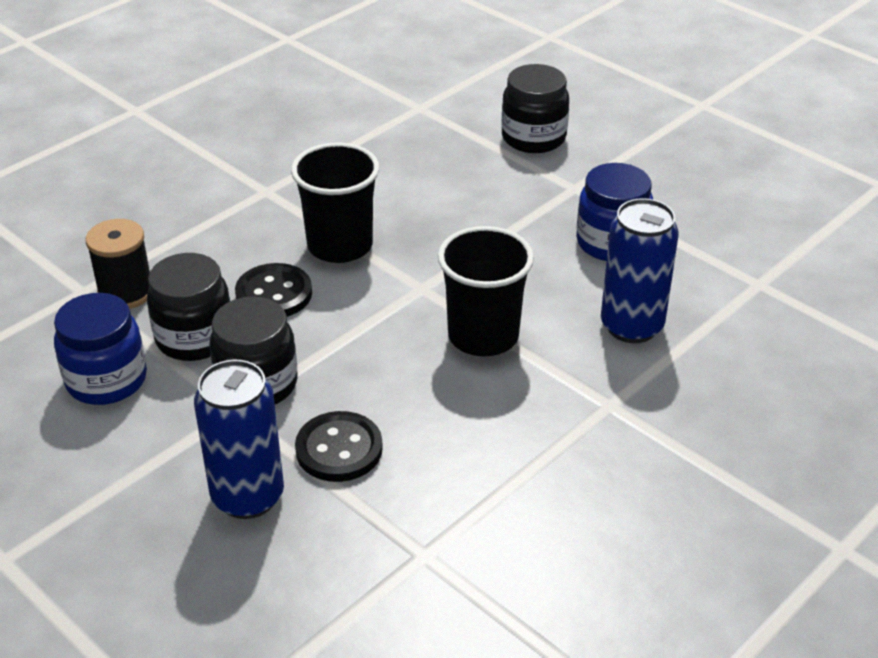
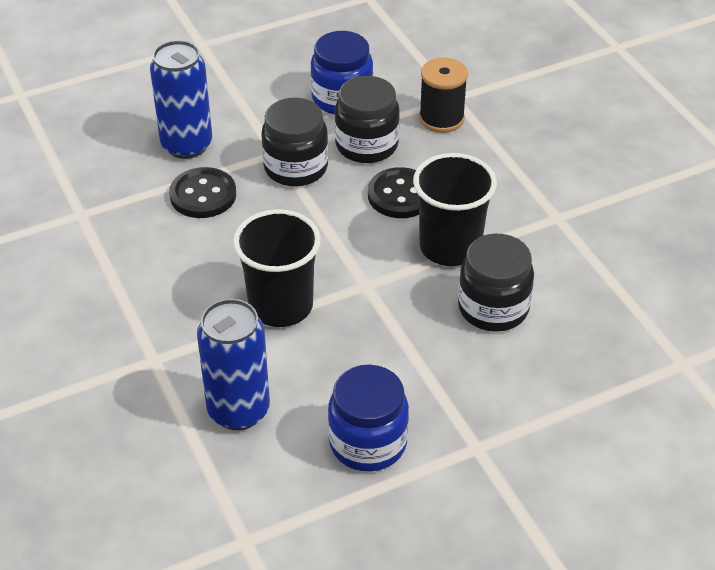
camera: 110 degrees right, 5 degrees up
(533, 138) = (588, 444): black jar -> black jar (493, 308)

